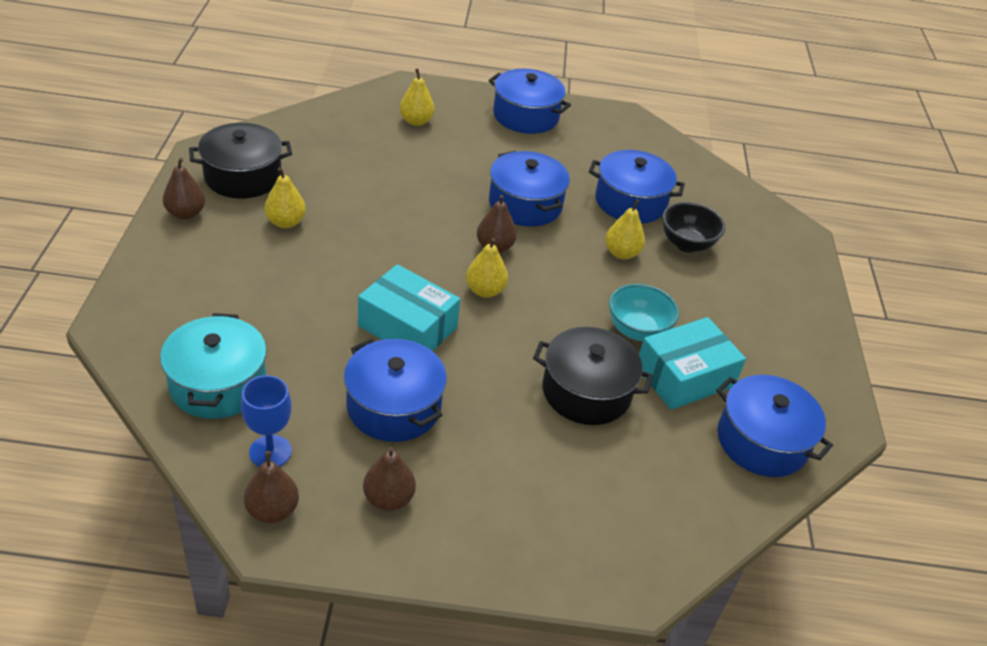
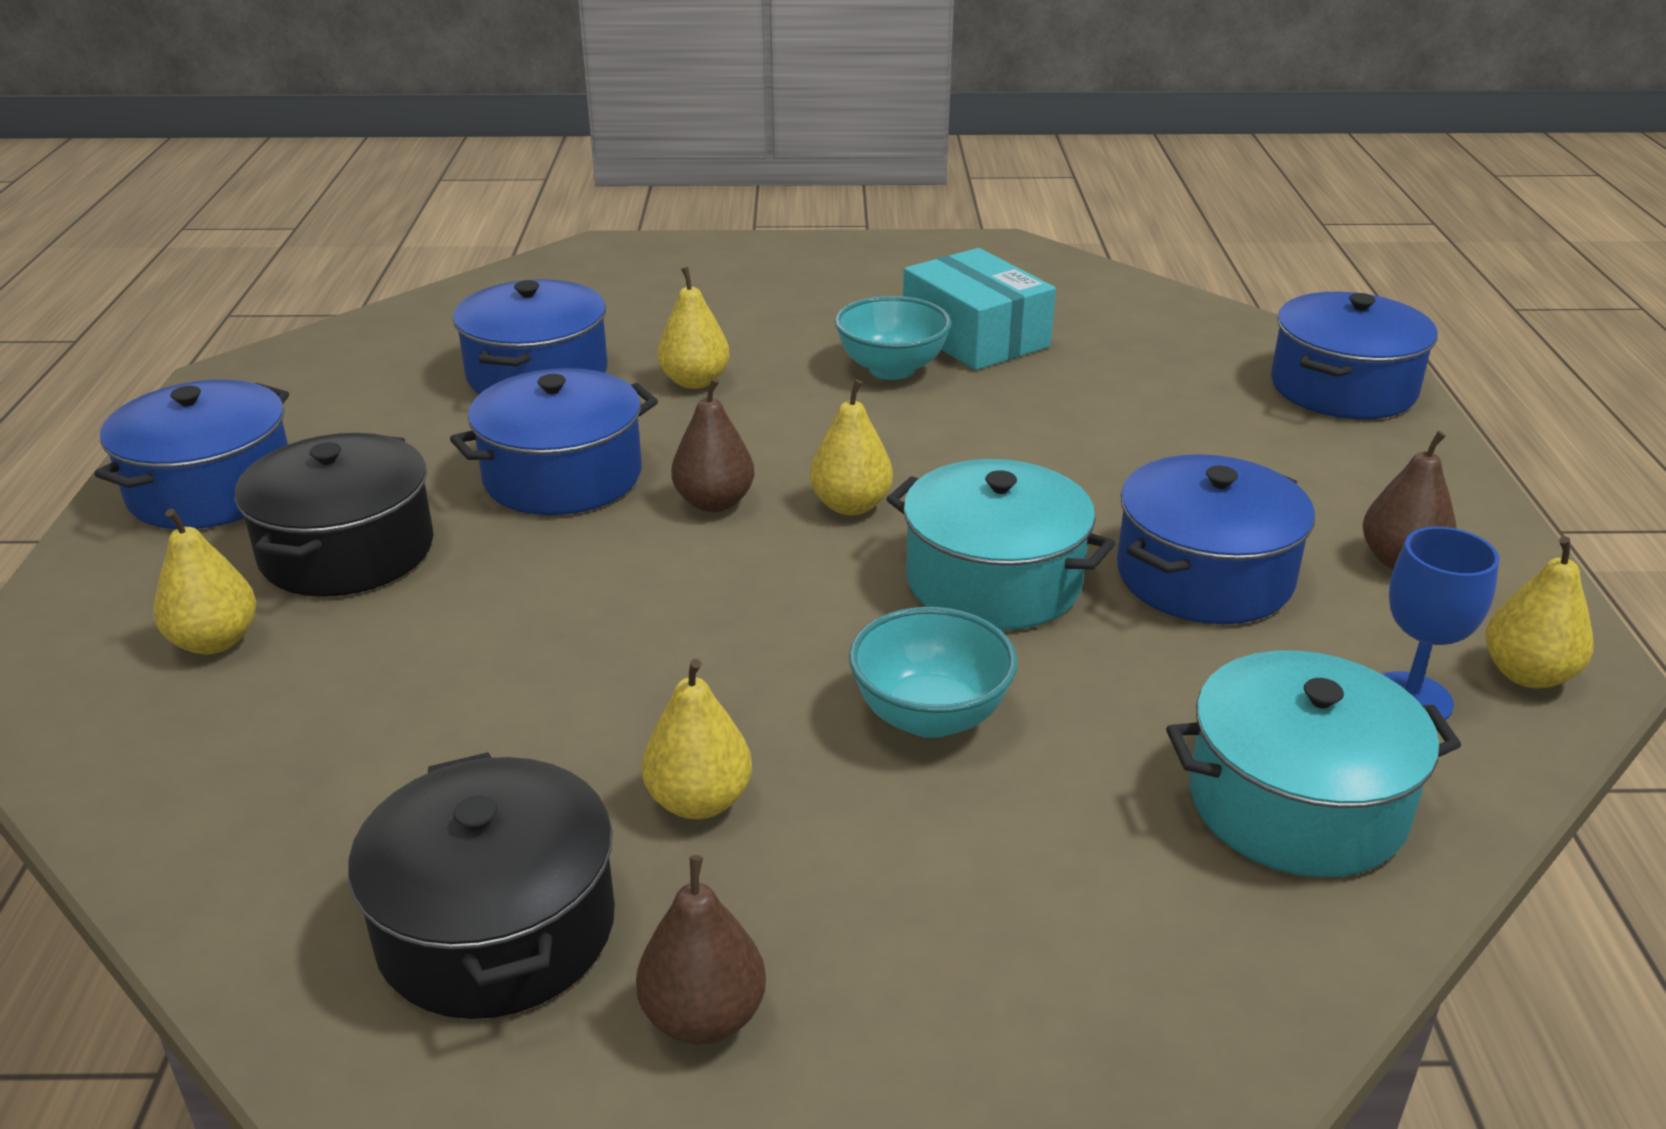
camera: 90 degrees left, 10 degrees down
(272, 510) = (1527, 674): brown pear -> yellow pear
(313, 287) = (930, 716): none -> turquoise bowl
(407, 327) = (993, 581): turquoise box -> turquoise pot
(586, 391) = (1053, 407): black pot -> black pot (347, 550)
(686, 244) = (653, 329): black bowl -> none
(762, 441) = (1068, 292): blue pot -> blue pot (1343, 388)

